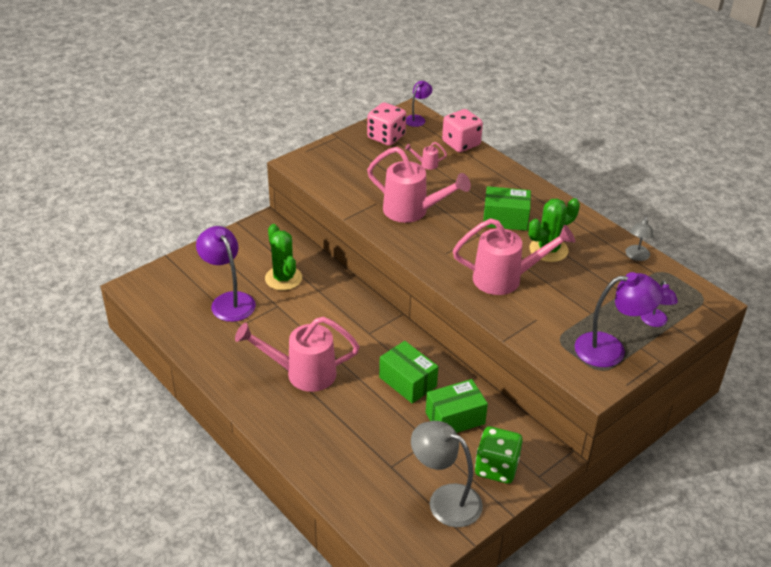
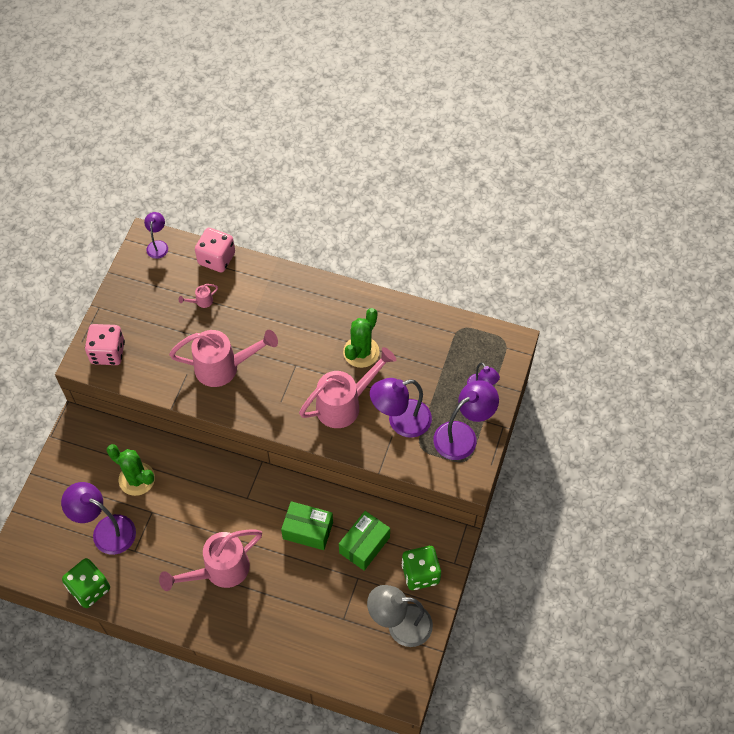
camera: 30 degrees left, 20 degrees up
(181, 334) = (89, 588): none -> green dice
(386, 137) = (144, 284): pink dice -> pink dice (108, 352)
(505, 219) = (307, 334): green box -> none
(552, 313) = (400, 421): none -> purple lamp
(636, 256) = (433, 322): grey lamp -> none

